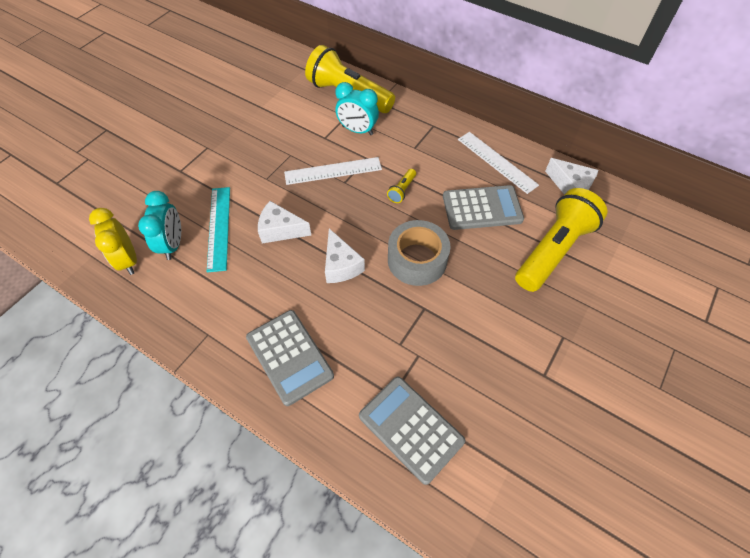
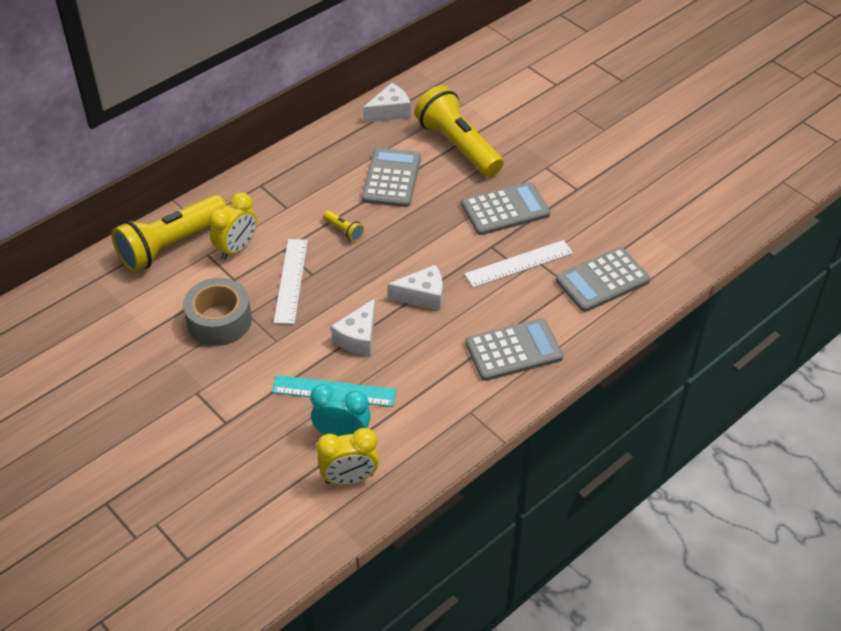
camera: 75 degrees left, 10 degrees down
(357, 130) = (237, 248): turquoise clock -> yellow clock
(417, 260) = (436, 239): grey tape -> grey tape (219, 321)
(481, 310) = (505, 209): none -> grey calculator
(497, 162) = (336, 151): white ruler -> white ruler (519, 263)

